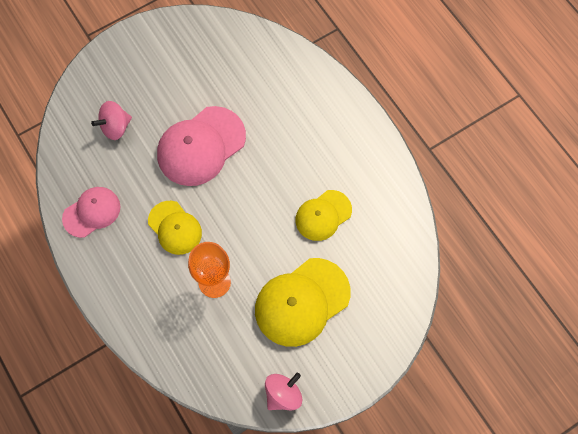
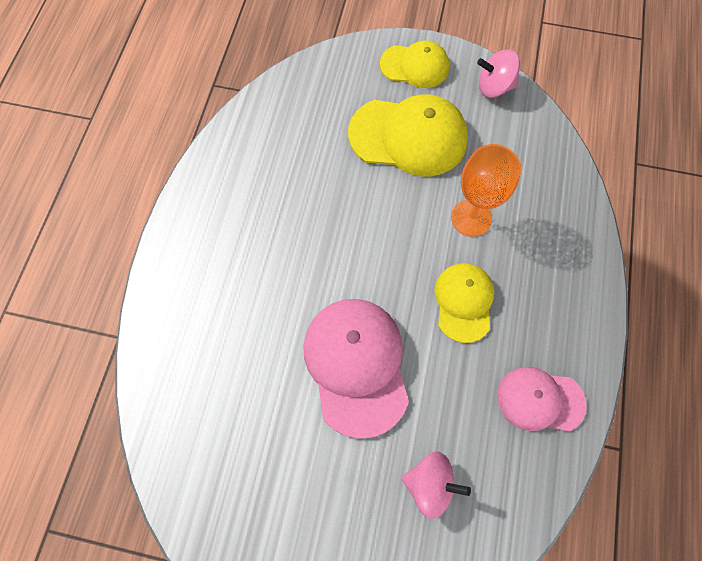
camera: 135 degrees left, 0 degrees up
(201, 146) = (356, 365): pink cap -> pink cap turned 105 degrees counterclockwise
(323, 215) = (312, 188): yellow cap -> yellow cap (415, 66)

